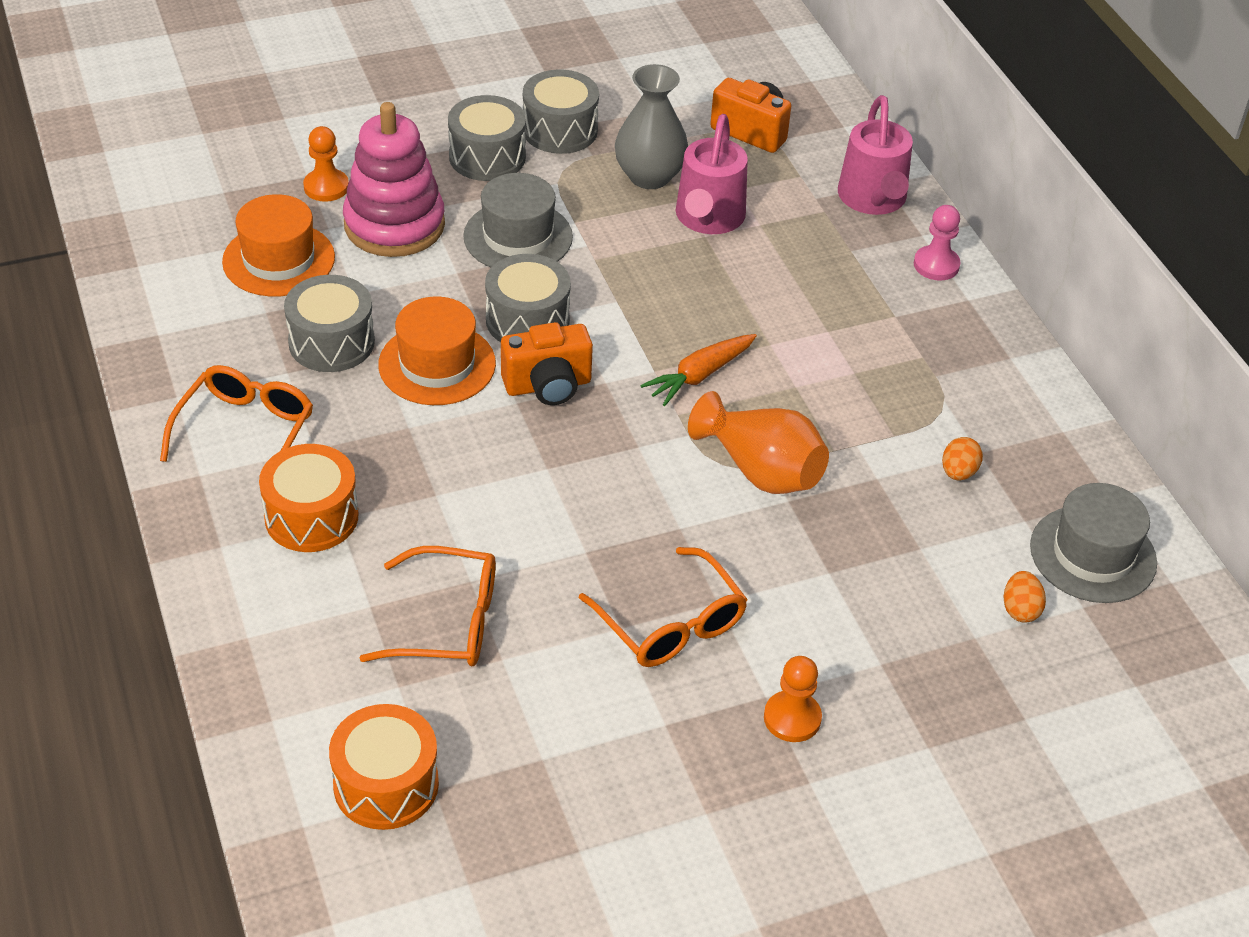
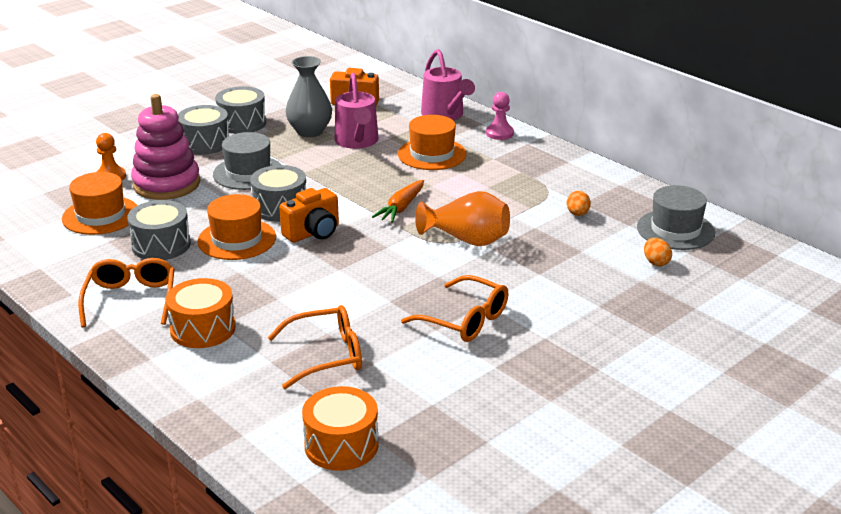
camera: 20 degrees left, 15 degrees down
(792, 718) = (567, 343): orange pawn -> none
(806, 278) = (432, 154): none -> orange hat

